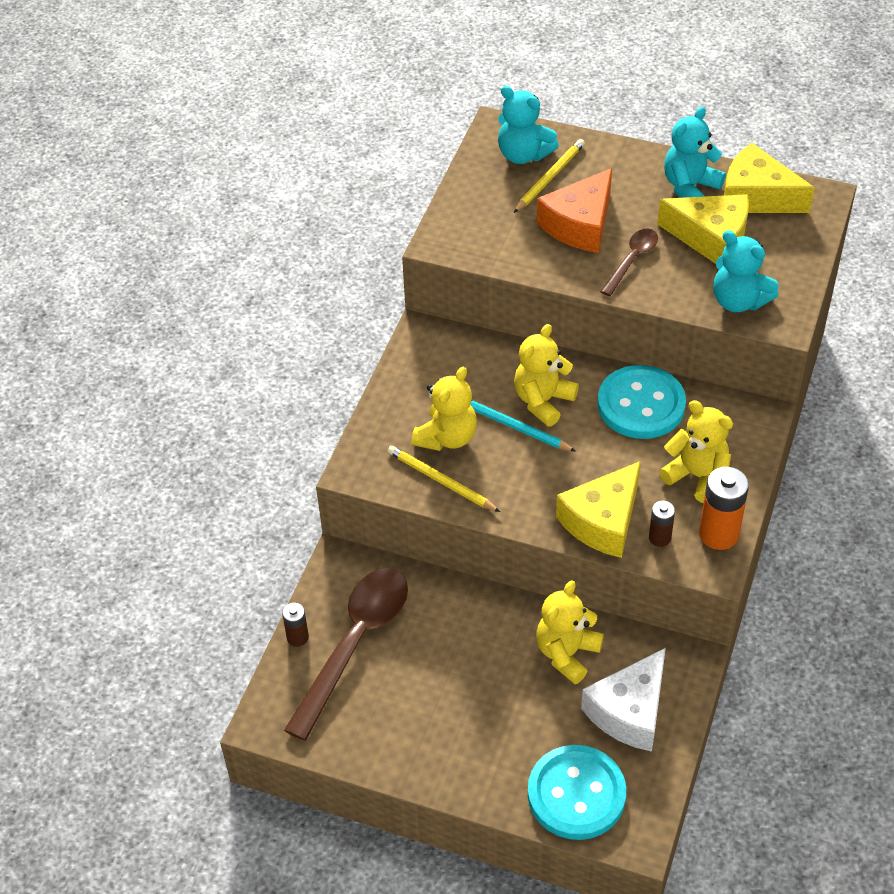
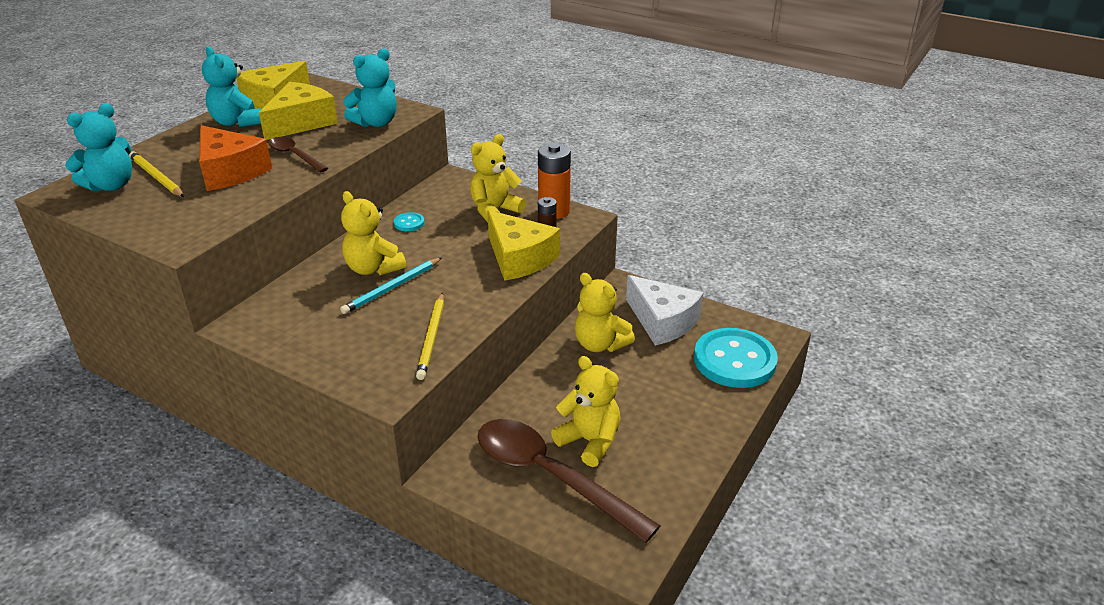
camera: 80 degrees left, 15 degrees down
(297, 637) = (529, 521): brown battery -> none
(441, 481) = (432, 338): yellow pencil -> yellow pencil turned 45 degrees counterclockwise
(447, 437) = (381, 327): yellow teddy bear -> yellow teddy bear (589, 441)
(641, 405) = (409, 223): turquoise button -> turquoise button, size x0.41

